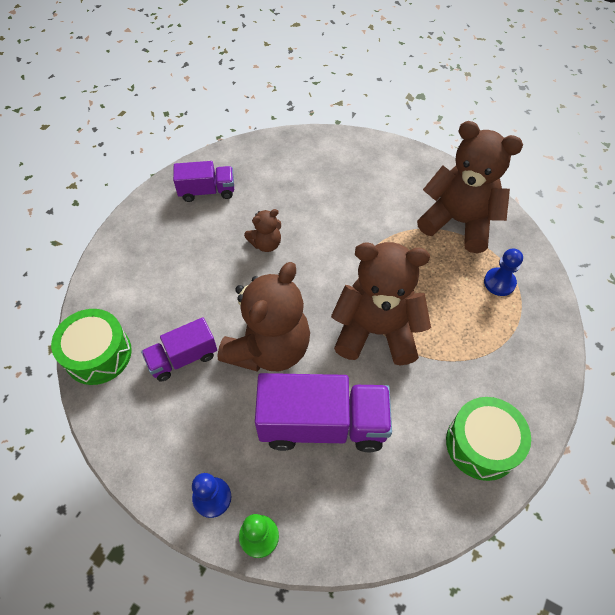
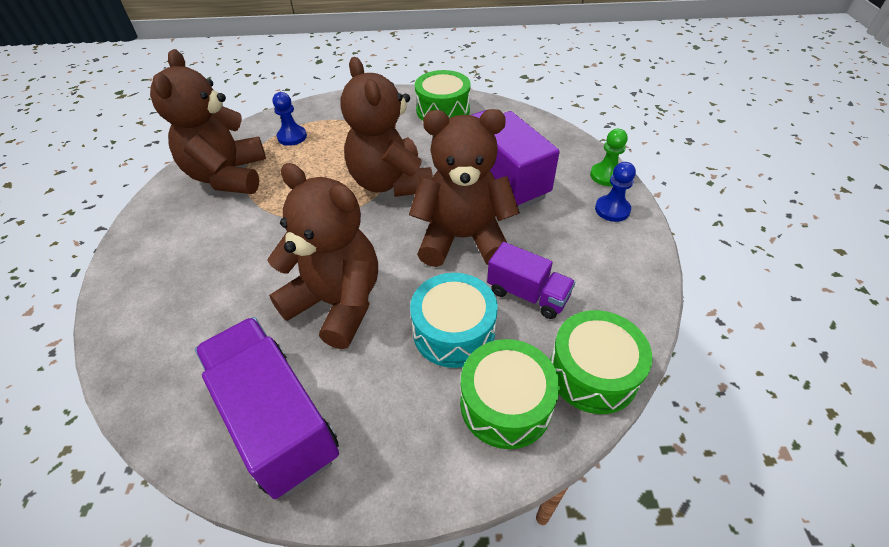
camera: 120 degrees left, 10 degrees down
(123, 294) = (505, 404): none -> green drum
(192, 295) = (454, 331): none -> turquoise drum
(207, 191) = (276, 419): purple truck -> purple truck, size x1.74
(266, 244) = (337, 303): brown teddy bear -> brown teddy bear, size x2.16

